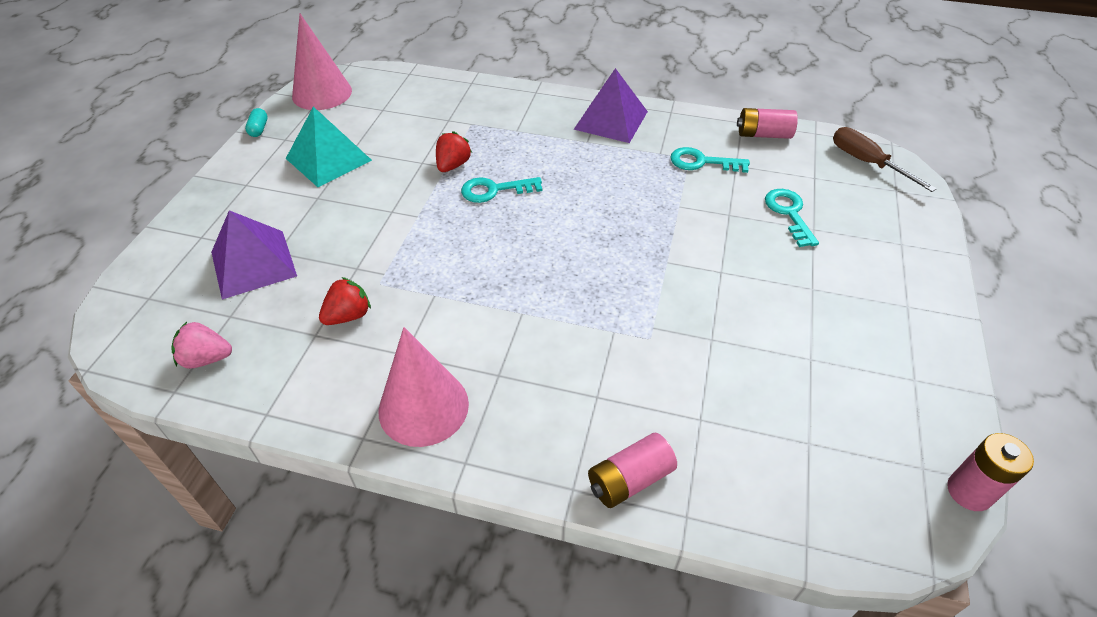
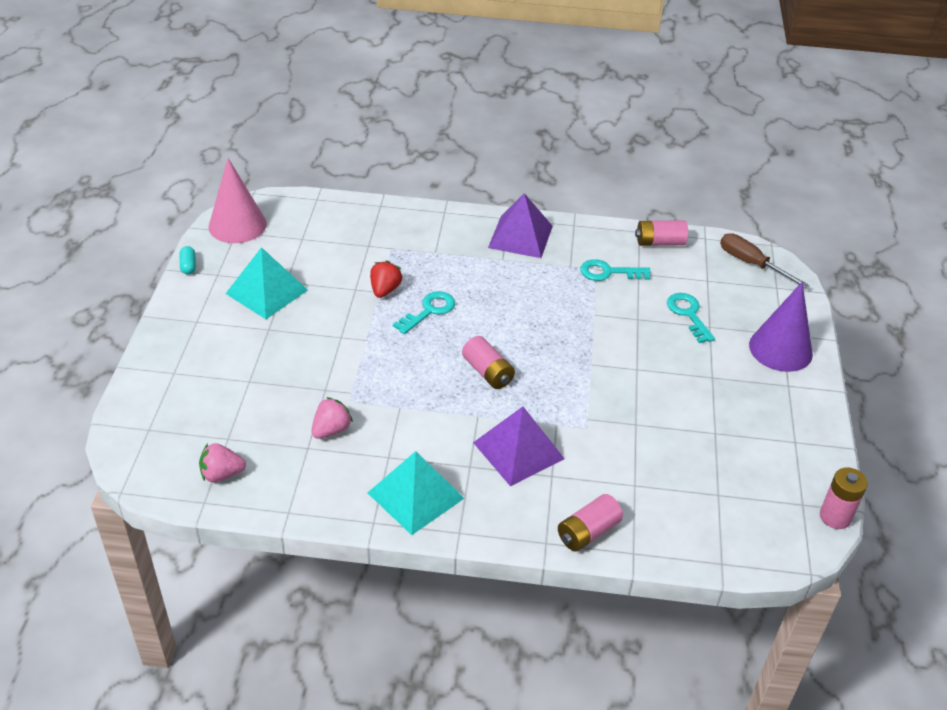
camera: 10 degrees left, 5 degrees down
(253, 264) = (232, 393): purple pyramid -> purple pyramid (518, 450)
(348, 315) = (331, 430): red strawberry -> pink strawberry
(423, 407) = (416, 495): pink cone -> turquoise pyramid
(494, 190) = (429, 311): turquoise key -> turquoise key turned 150 degrees clockwise
(544, 262) = (487, 372): none -> pink battery
(899, 261) = (780, 349): none -> purple cone

